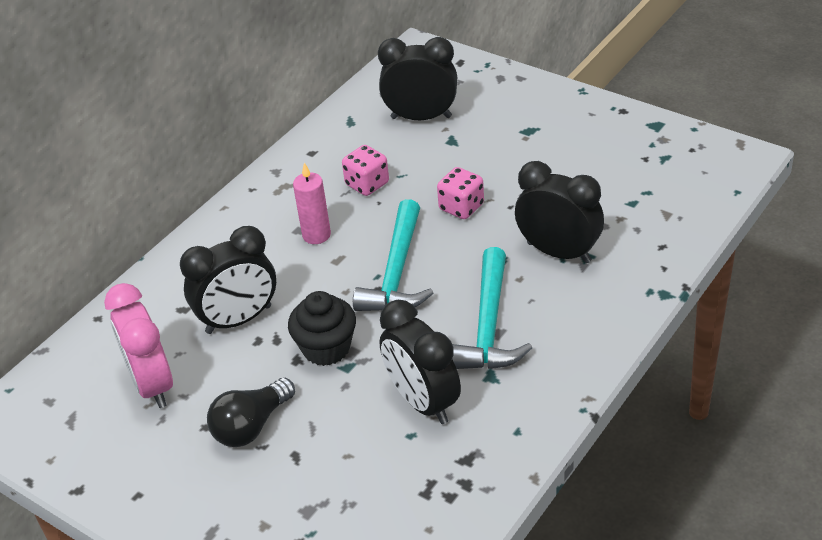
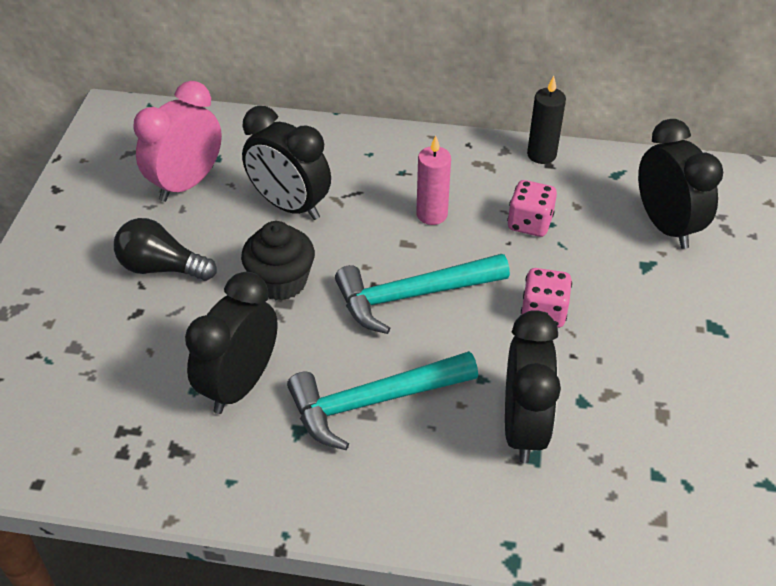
camera: 60 degrees right, 5 degrees up
(297, 152) = (541, 155): none -> black candle

